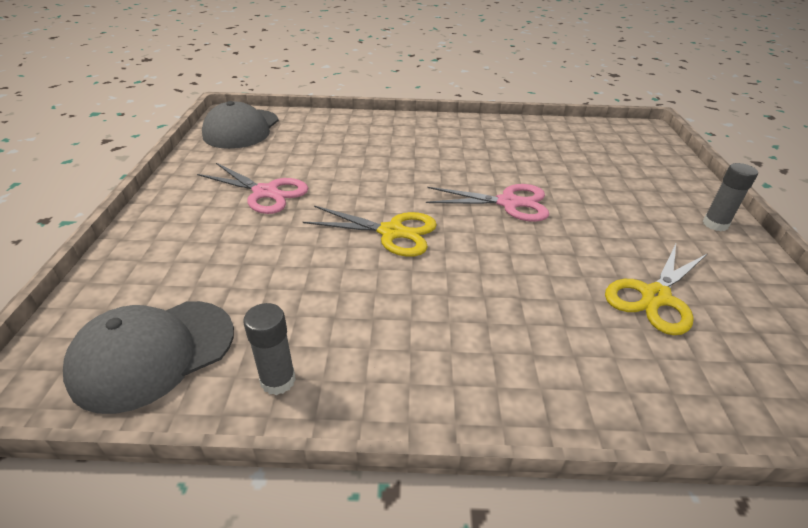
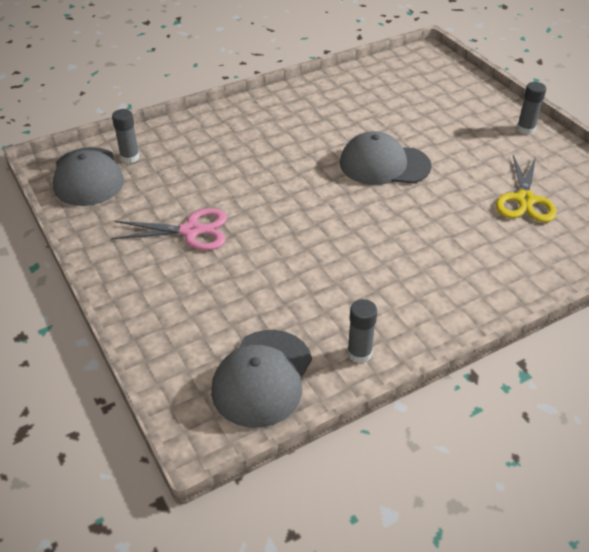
camera: 30 degrees left, 5 degrees up
(288, 126) = (130, 157): none -> grey glue stick
(392, 232) = (326, 223): yellow scissors -> none
(508, 203) = (384, 164): pink scissors -> grey cap

